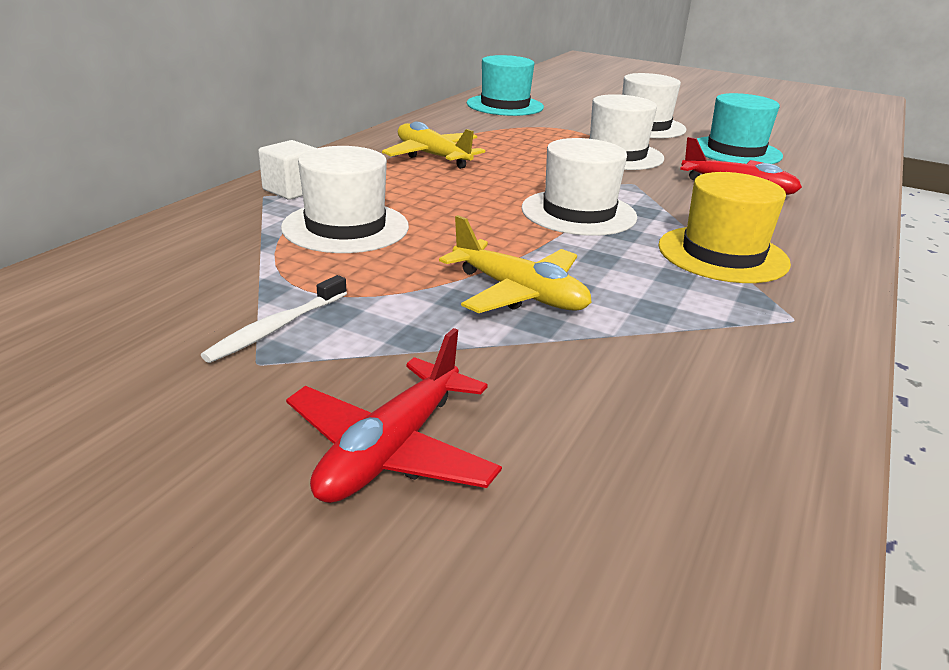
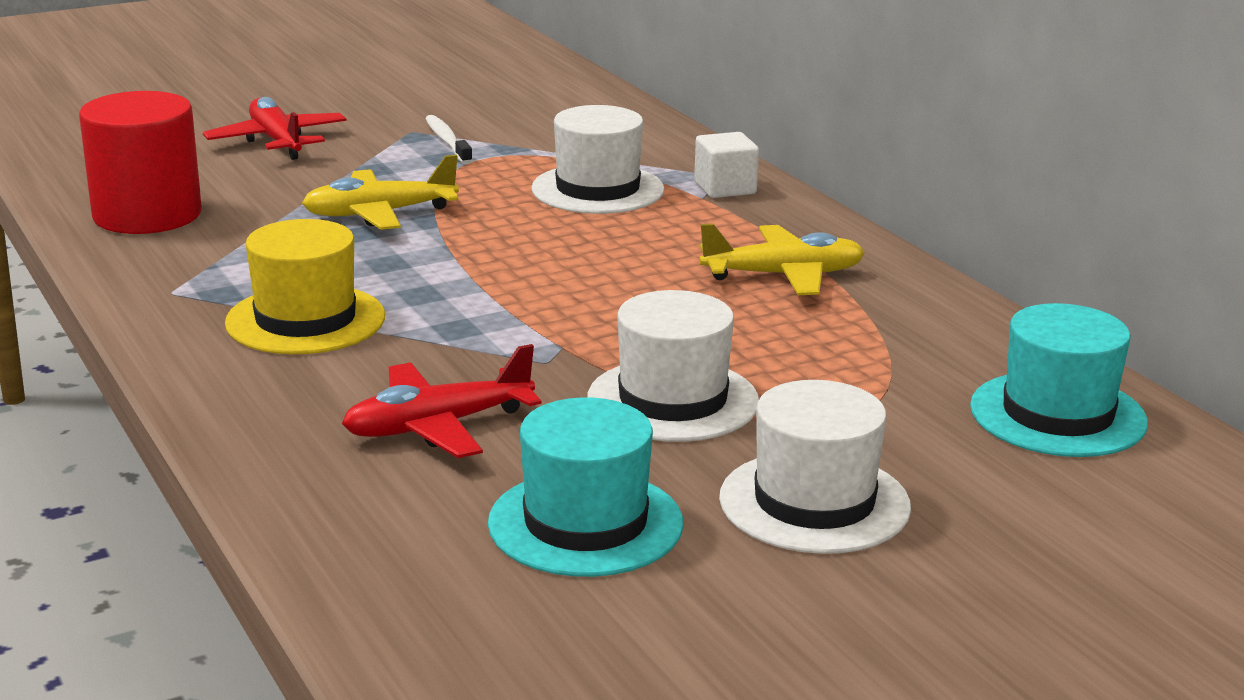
camera: 125 degrees right, 5 degrees down
(578, 213) = (499, 293): white hat -> none
(718, 419) = (147, 215): none -> red cylinder

